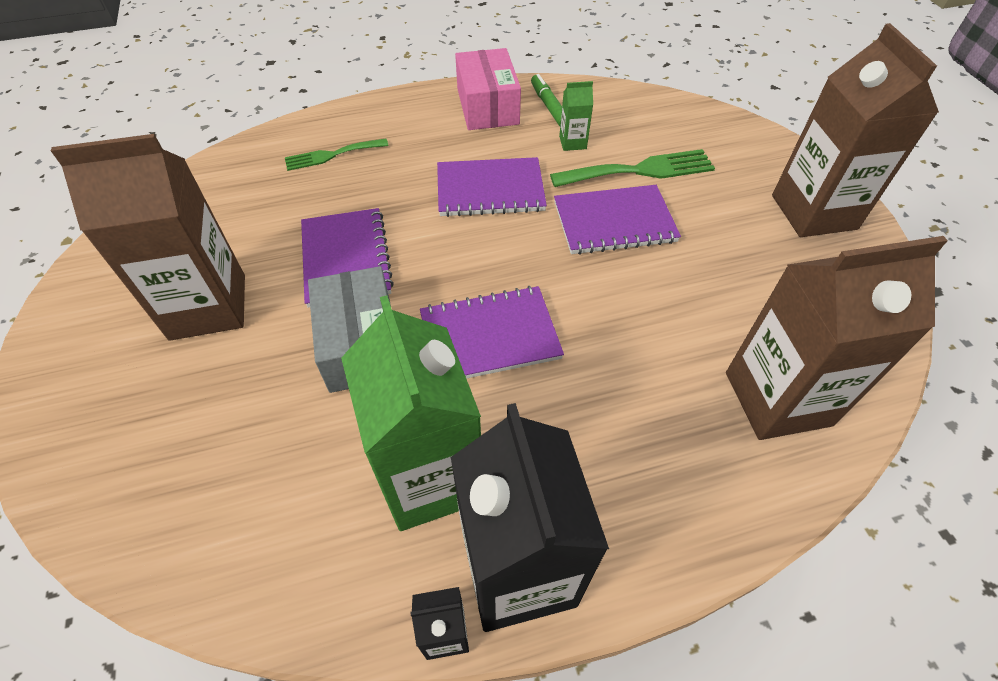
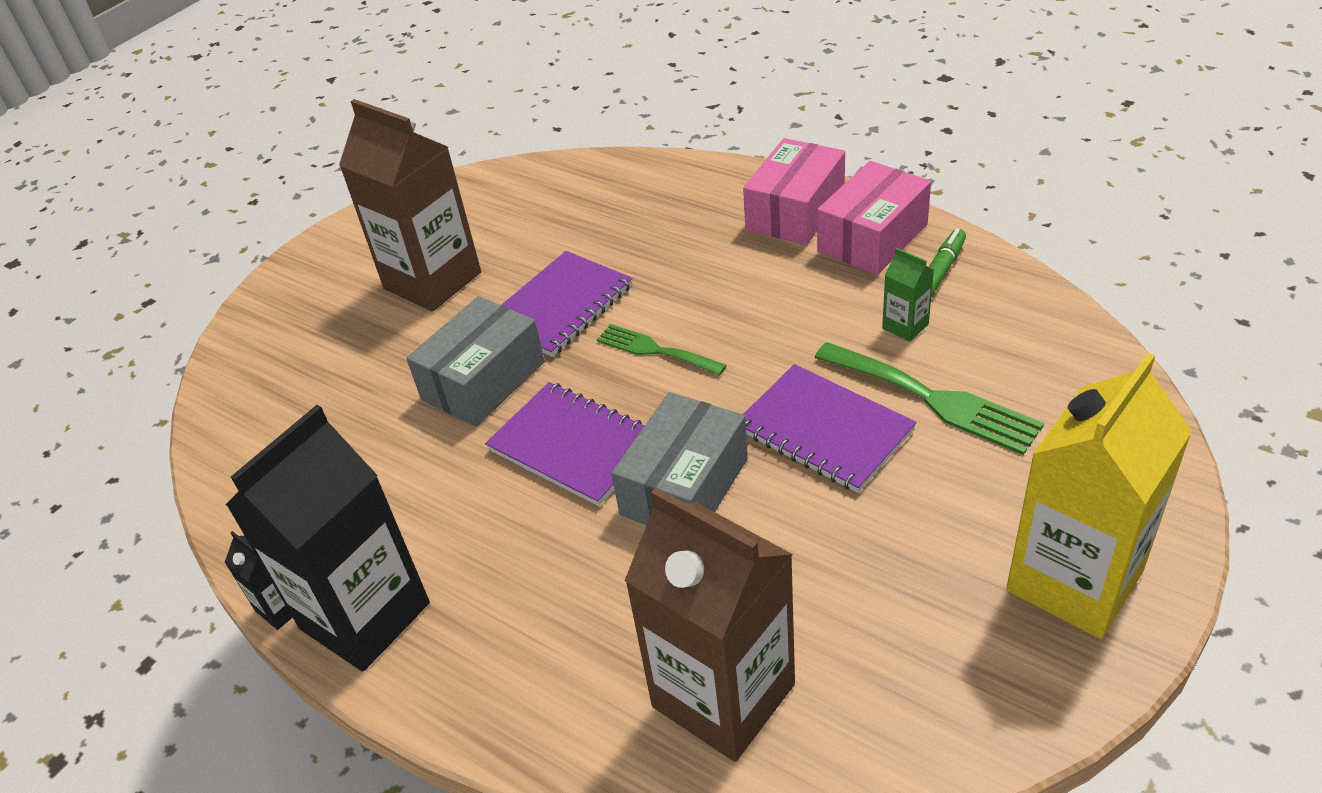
camera: 55 degrees right, 10 degrees down
(332, 155) = (667, 208): green fork -> green fork (655, 350)
(421, 115) = (795, 211): none -> pink box
(430, 477) = (400, 509): green carton -> none
(490, 189) = (754, 322): purple notebook -> none
(590, 307) = (684, 486): none -> grey box
(813, 212) = (1074, 581): brown carton -> yellow carton

